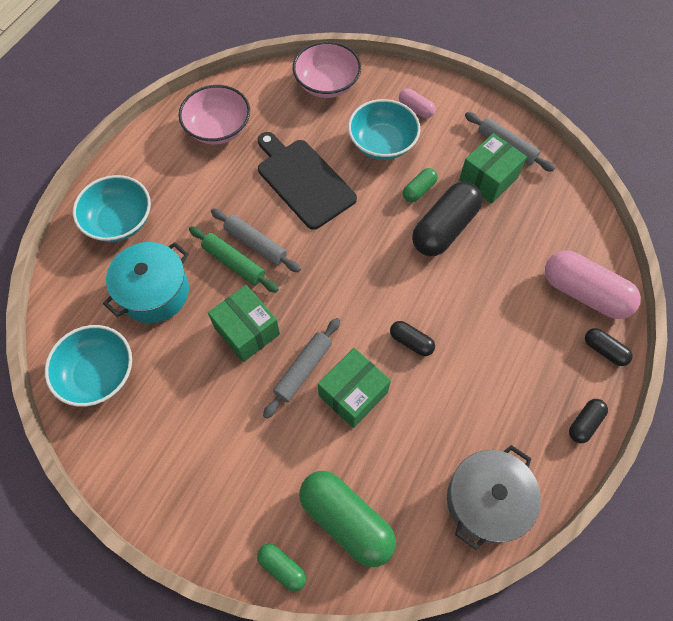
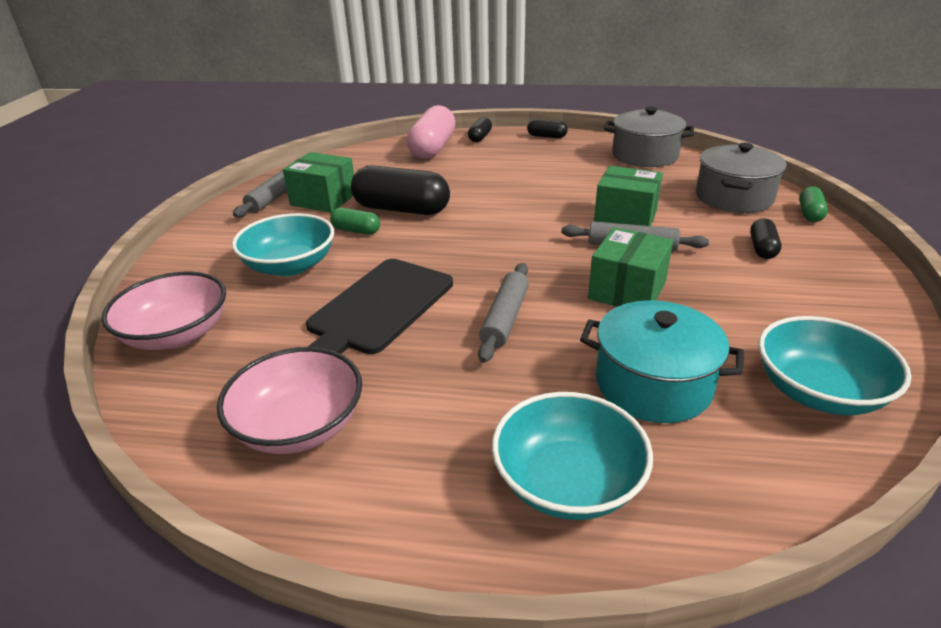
camera: 110 degrees left, 30 degrees down
(234, 263) = (546, 327): green rolling pin -> none
(346, 520) = (734, 197): green capsule -> grey pot
(411, 342) = (544, 202): black capsule -> black capsule (762, 248)
(415, 109) = (223, 255): pink capsule -> none

